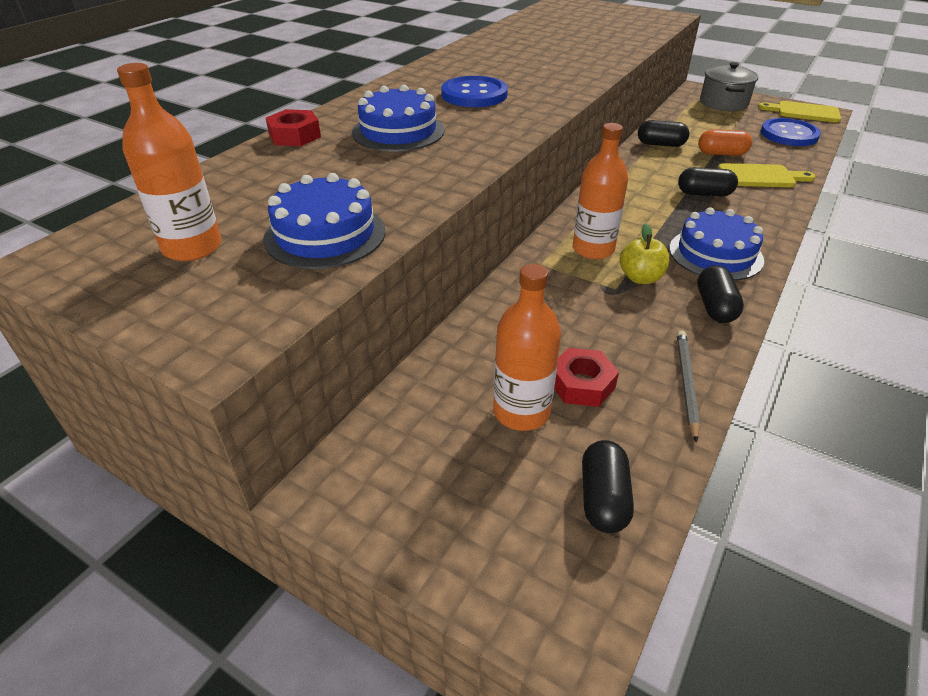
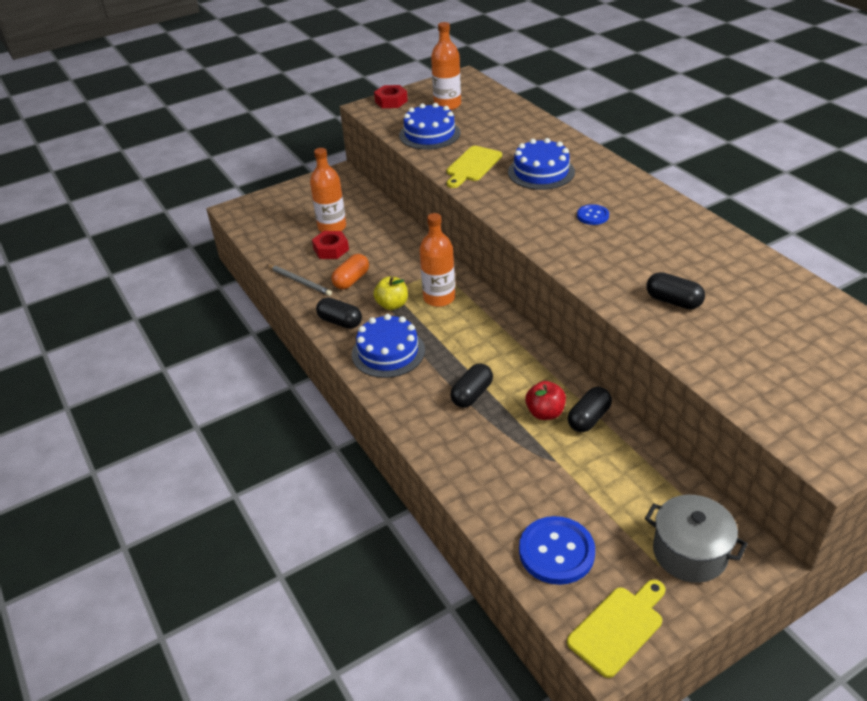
camera: 120 degrees right, 0 degrees up
(294, 136) = (560, 137): red nut -> red nut (391, 101)
(474, 95) = (592, 216): blue button -> blue button, size x0.55
(603, 498) = (270, 233): black capsule -> black capsule (673, 301)
(678, 160) = (545, 413): none -> red apple
(721, 154) = (541, 454): orange capsule -> orange capsule (351, 280)
(760, 176) = (476, 453): yellow cutting board -> yellow cutting board (472, 166)

